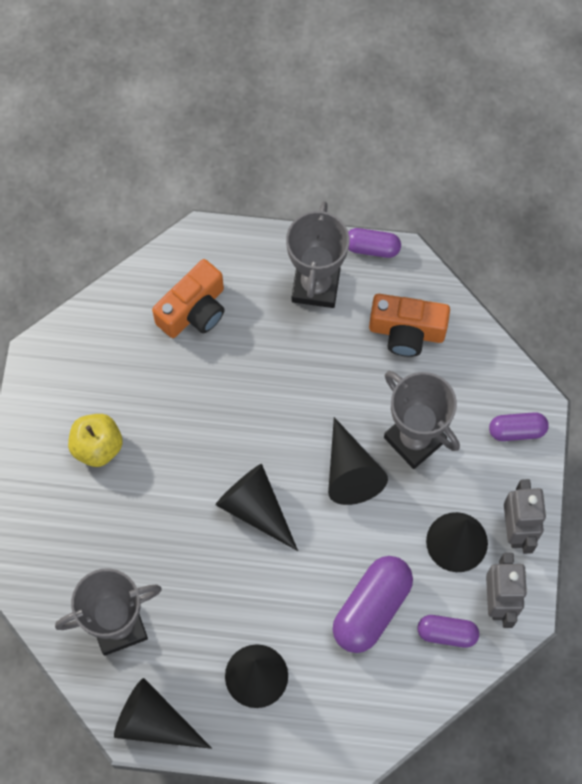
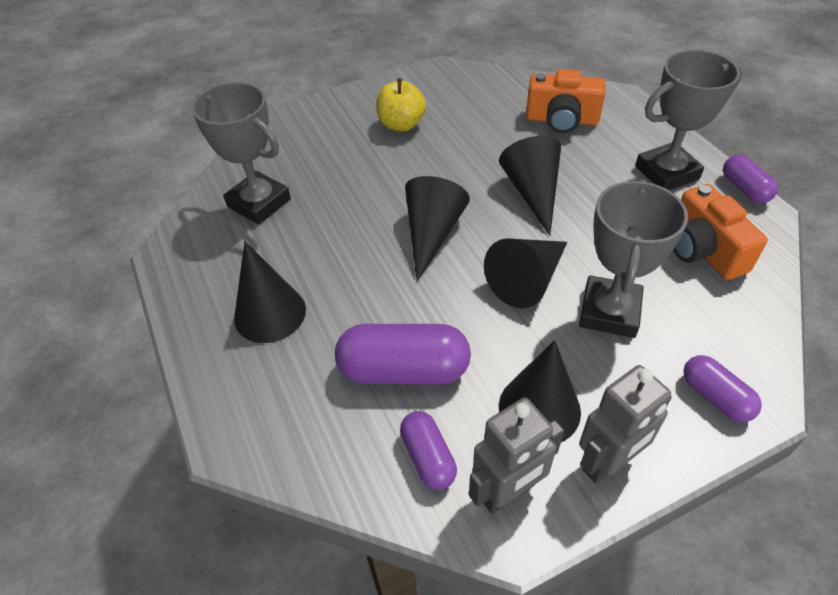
camera: 60 degrees right, 20 degrees down
(154, 722) = (182, 265): black cone -> black cone (533, 192)

